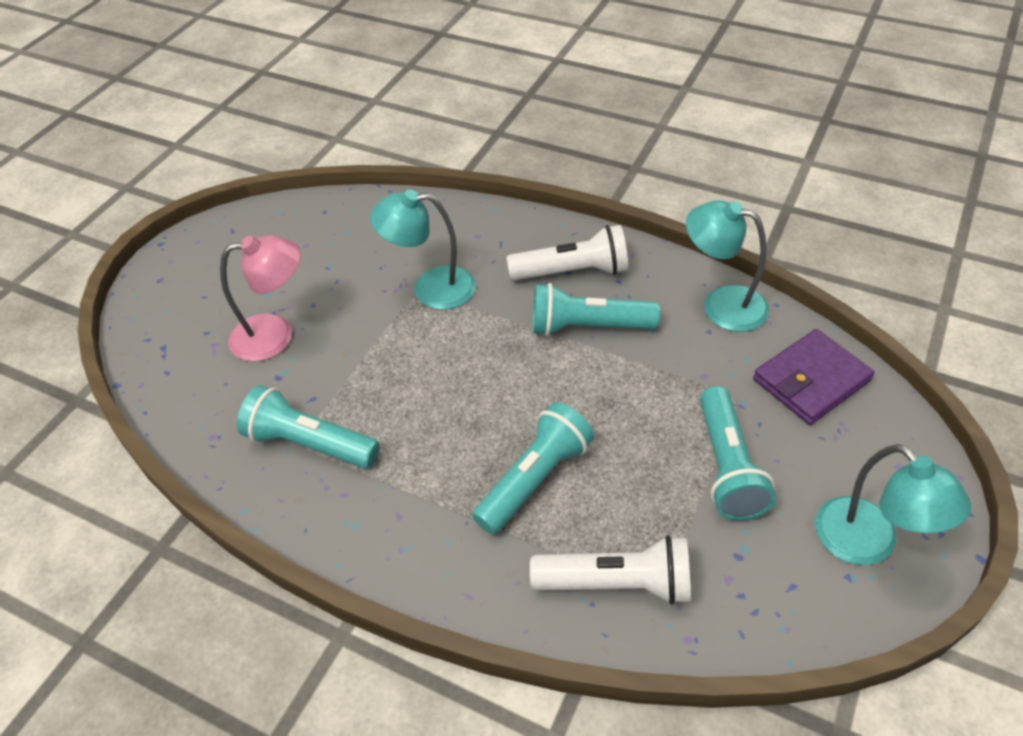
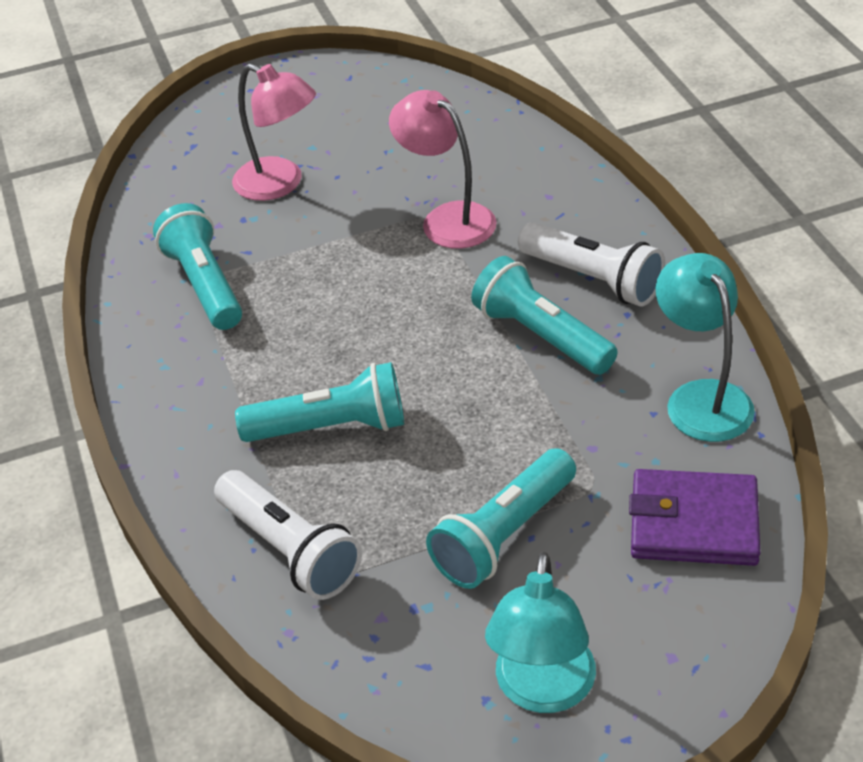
camera: 45 degrees right, 5 degrees down
(431, 288) = (447, 219): turquoise lamp -> pink lamp

